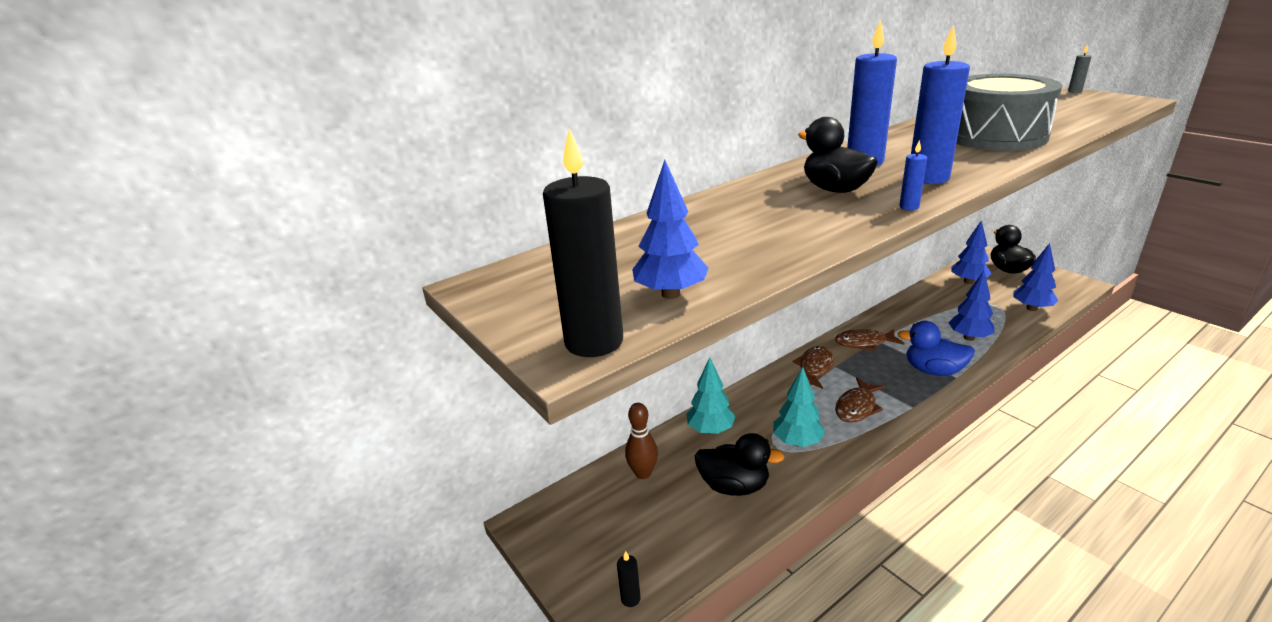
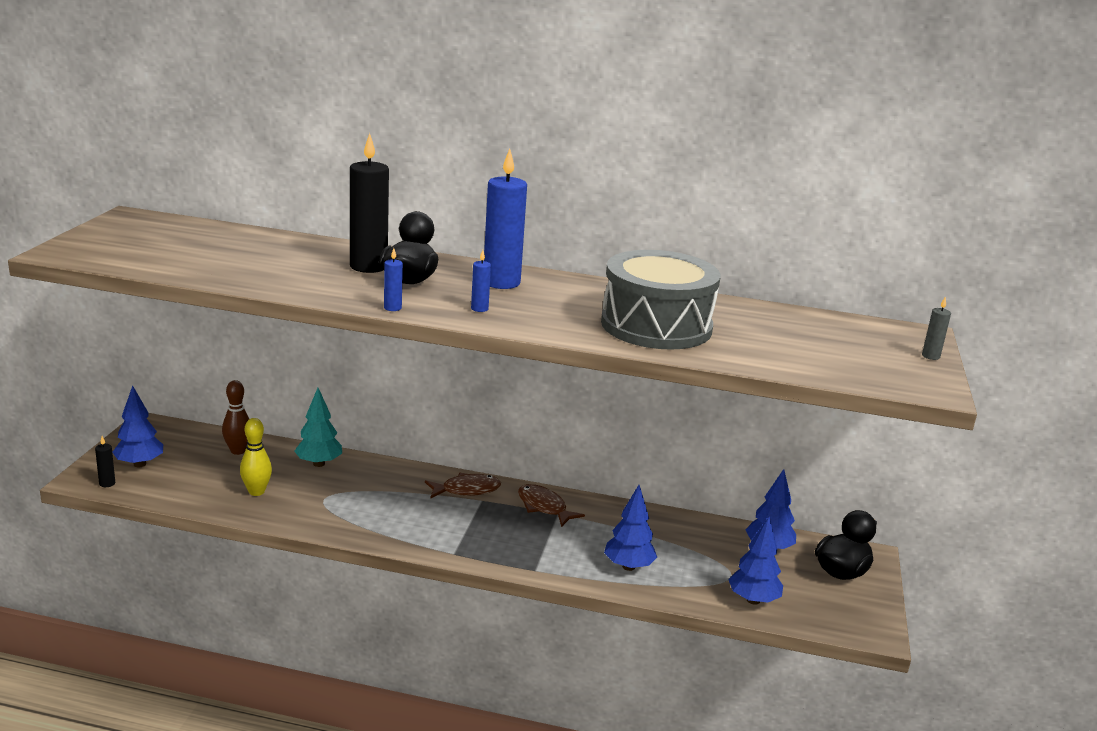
camera: 45 degrees right, 5 degrees down
(594, 342) = (78, 255): black candle -> black candle (368, 267)
(670, 294) = (157, 262): blue tree -> blue tree (139, 464)
(734, 486) = (256, 492): black duck -> yellow bowling pin
(797, 442) = (340, 506): turquoise tree -> none
(857, 407) = (423, 524): brown fish -> none
(928, 178) = (479, 309): blue candle -> blue candle, size x0.44
(933, 370) = (533, 555): blue duck -> none

